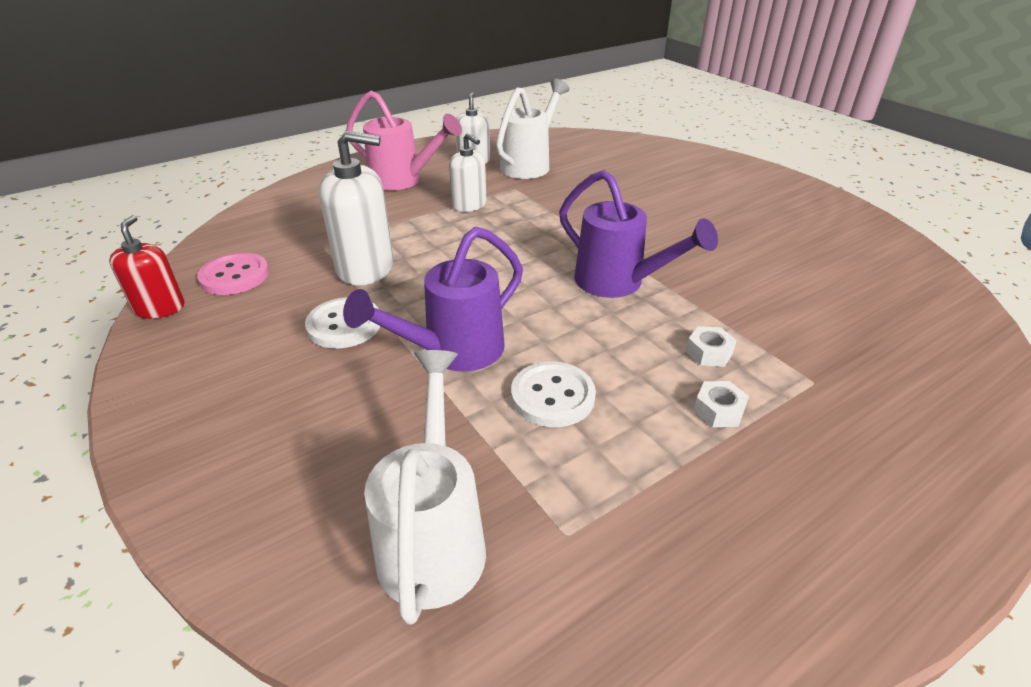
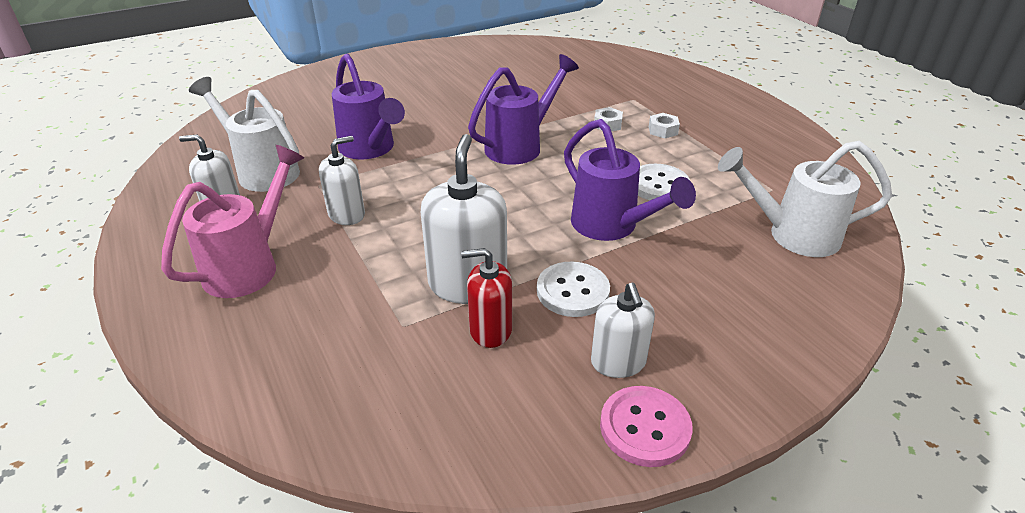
camera: 85 degrees left, 0 degrees up
(160, 308) = (531, 458): red soap dispenser -> red soap dispenser (490, 330)
(234, 276) = (464, 396): pink button -> pink button (645, 428)
(238, 352) = (618, 362): none -> white soap dispenser
(579, 202) = (370, 150): none -> purple watering can

